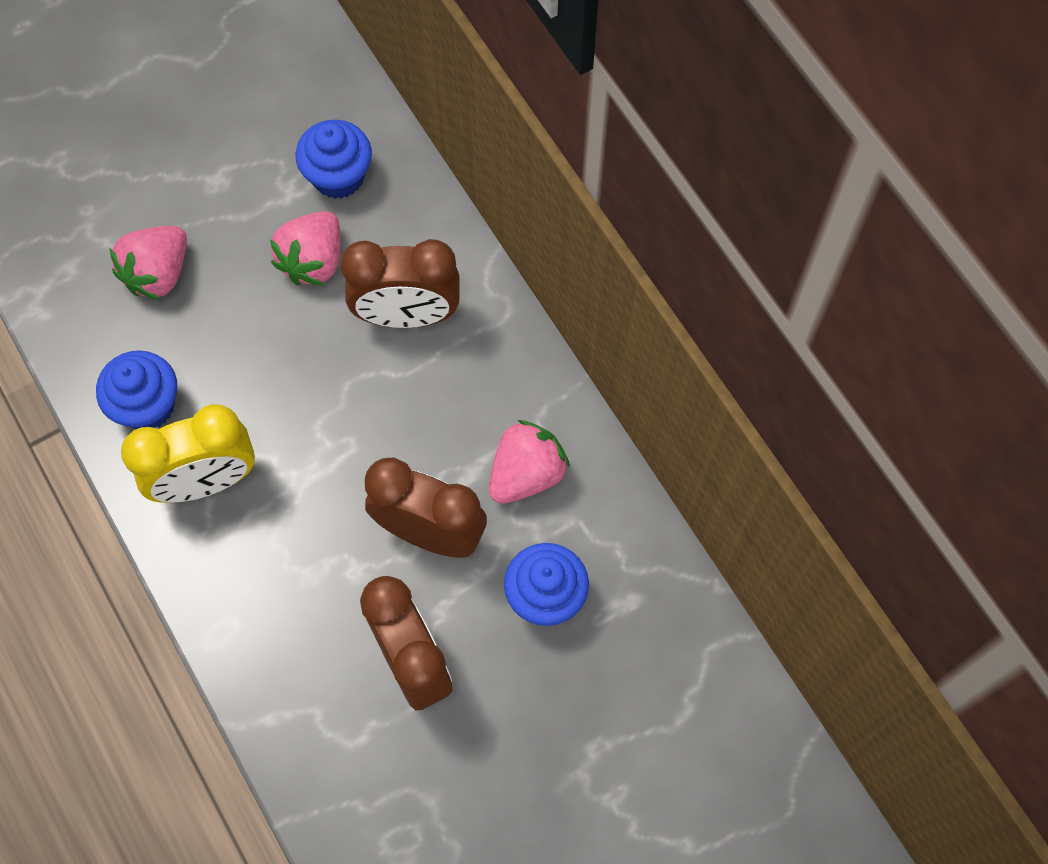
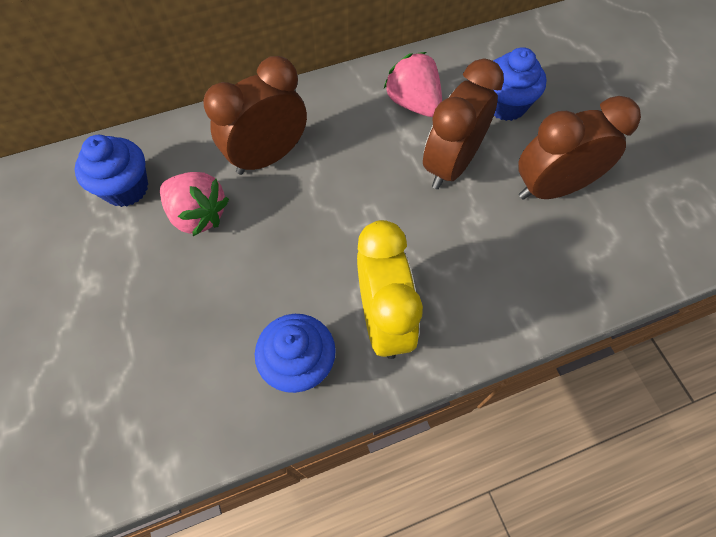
camera: 80 degrees left, 5 degrees down
(158, 273) = (166, 342): pink strawberry -> none
(407, 315) = (268, 157): brown clock -> brown clock turned 135 degrees counterclockwise

